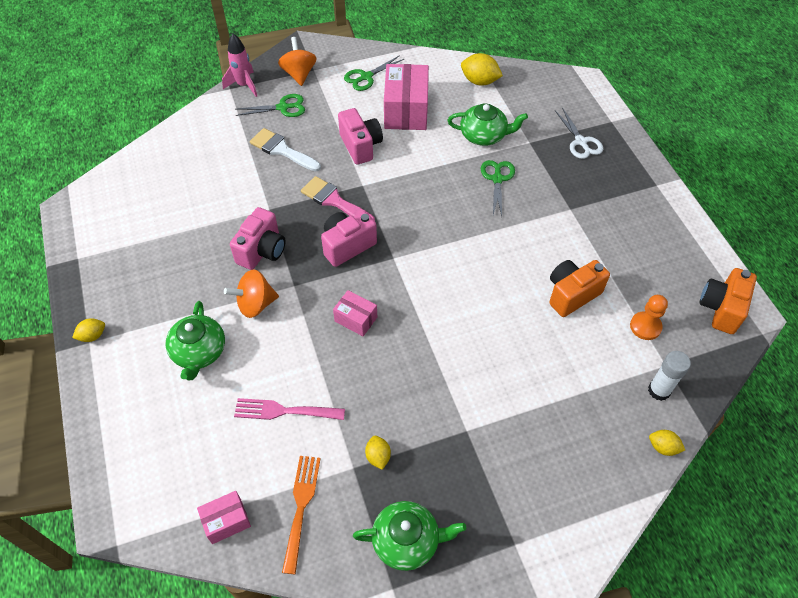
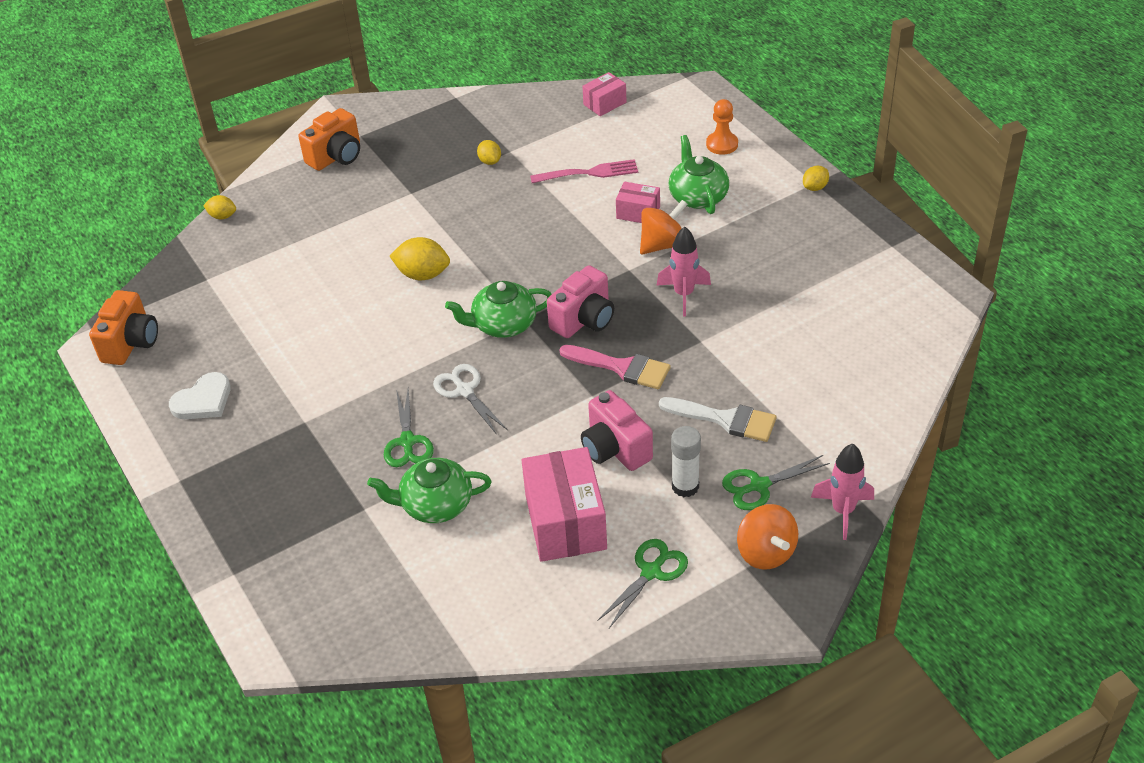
camera: 170 degrees right, 10 degrees down
(262, 251) = (684, 294): pink camera -> pink rocket
(301, 507) = (546, 121): orange fork -> none
(356, 319) = (547, 253): pink box -> pink box (638, 212)
(407, 541) = (450, 121): green teapot -> green teapot (503, 324)
(479, 81) = (456, 605): yellow lemon -> yellow lemon (423, 274)
(571, 294) = (306, 323): orange camera -> orange camera (336, 156)
(581, 142) = (285, 525): white scissors -> white scissors (464, 391)
(645, 326) = (223, 309): orange pawn -> orange pawn (722, 144)
(649, 242) = (203, 400): none -> white heart
(659, 390) = (218, 257): white glue stick -> white glue stick (685, 486)

